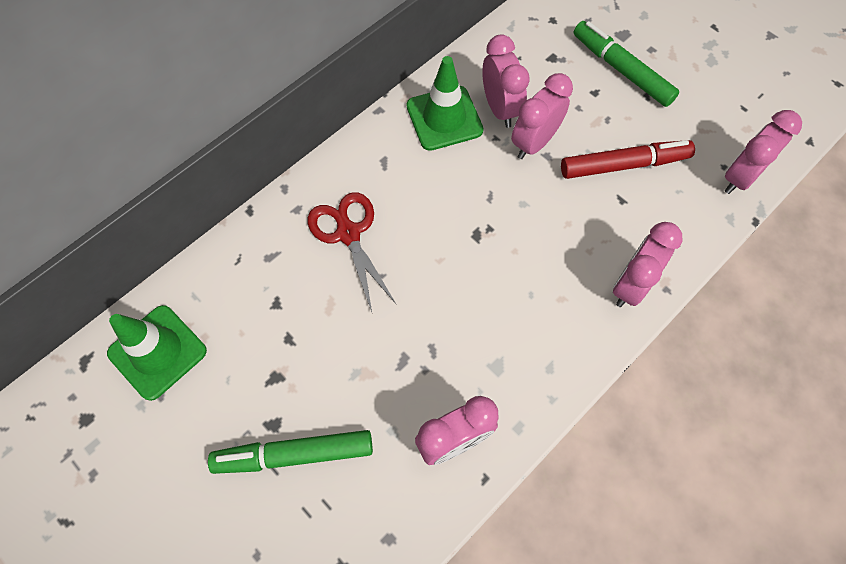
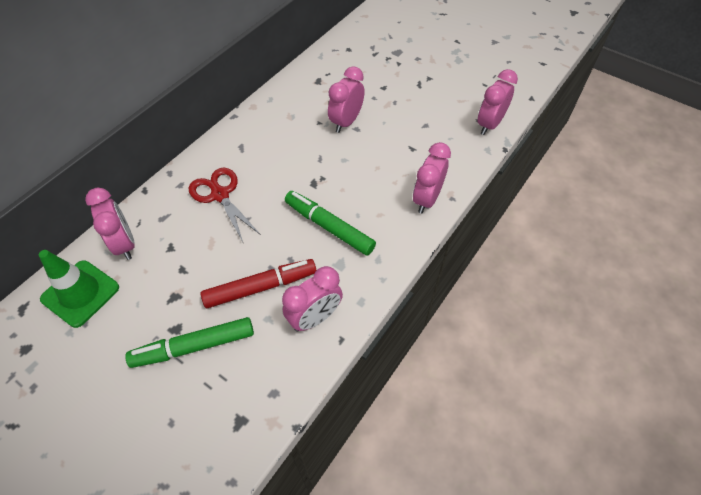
camera: 10 degrees left, 10 degrees down
(444, 118) = (281, 115): green traffic cone -> none
(500, 108) = (319, 105): pink clock -> pink clock (125, 244)
(621, 70) = (399, 72): green marker -> green marker (329, 227)
(624, 165) = (410, 127): red marker -> red marker (260, 287)

